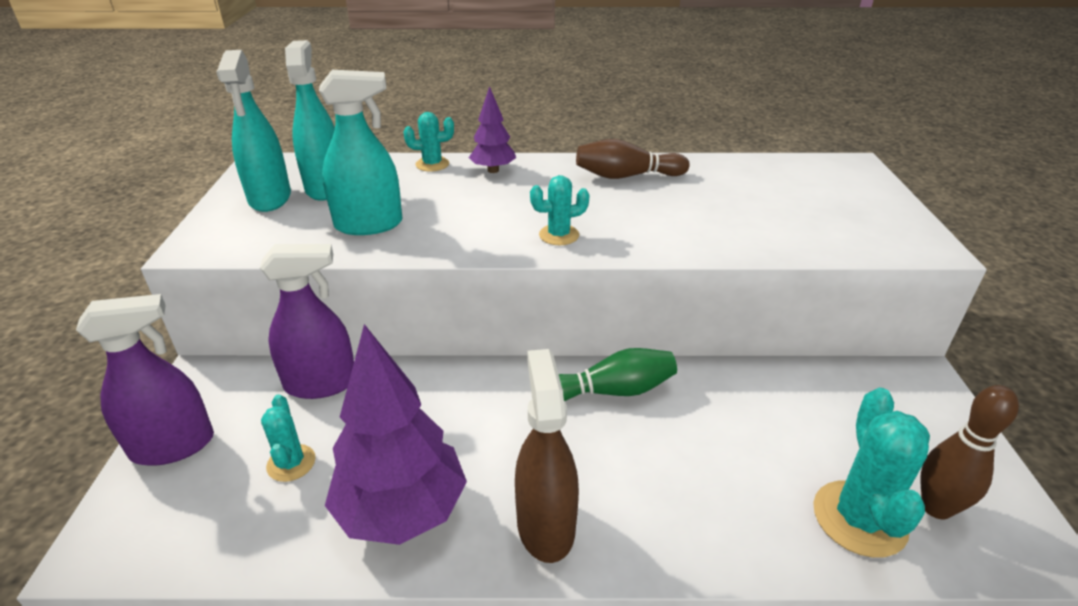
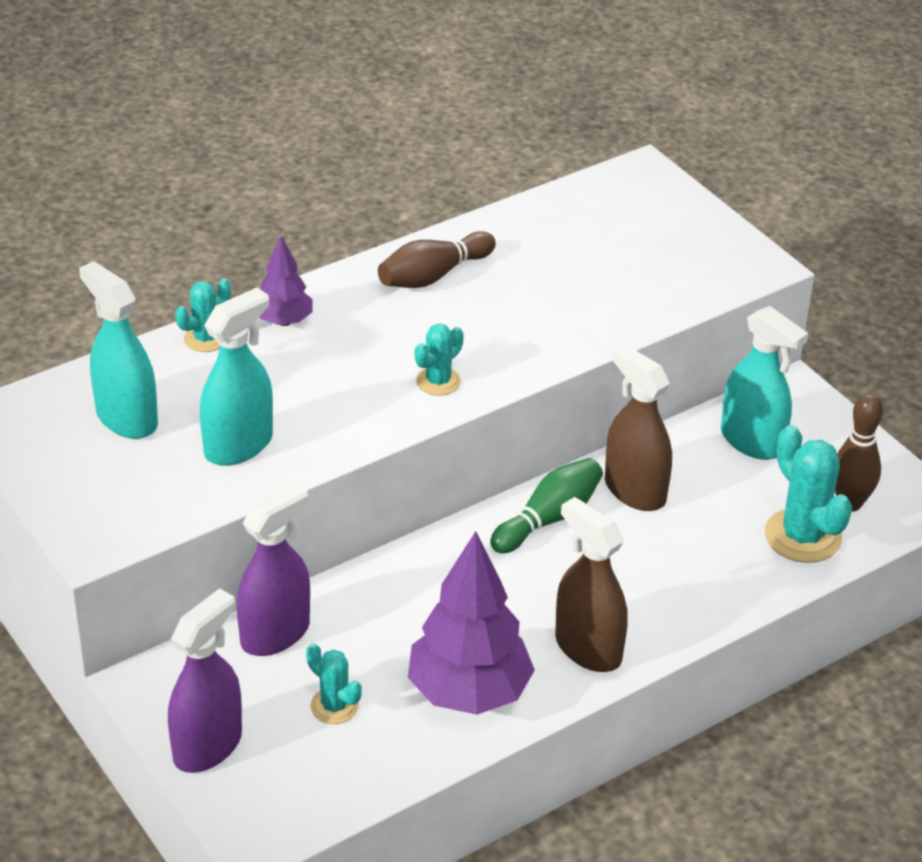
camera: 35 degrees left, 5 degrees up
(270, 198) = (84, 457): turquoise spray bottle -> turquoise spray bottle (752, 441)
(707, 400) = (634, 491): none -> brown spray bottle

